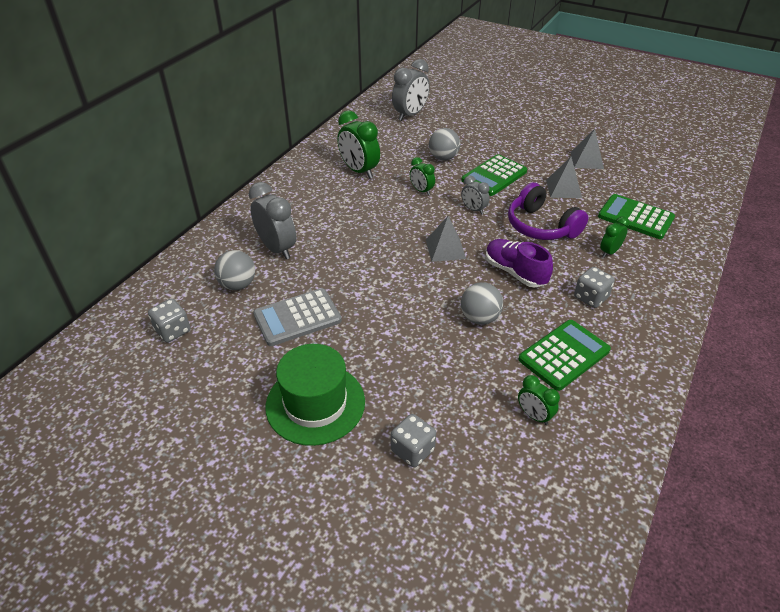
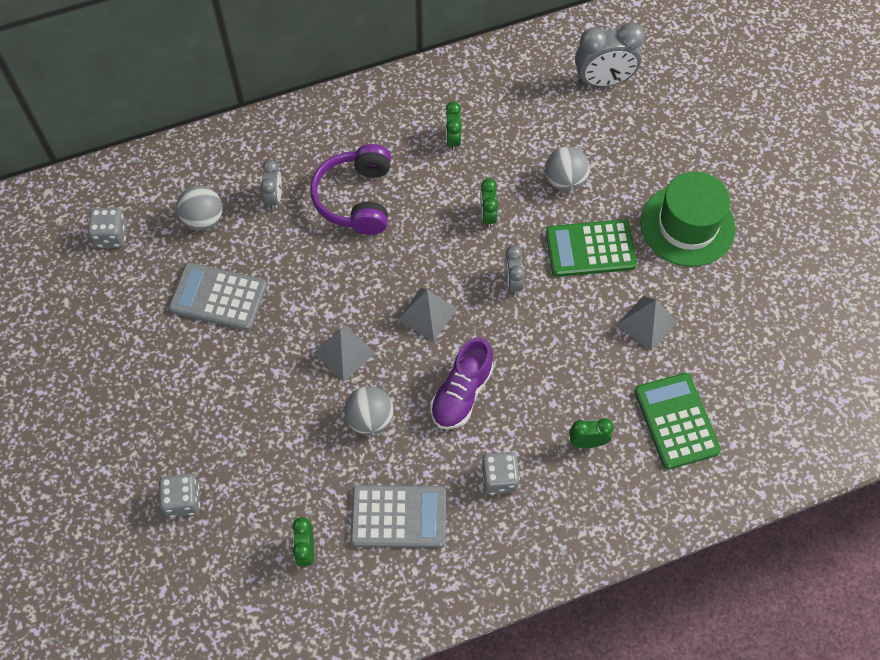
camera: 40 degrees right, 20 degrees up
(277, 248) = (274, 197): grey clock -> grey clock, size x0.56
(315, 403) = (153, 399): green hat -> green hat (687, 225)
(359, 171) = (453, 139): green clock -> green clock, size x0.56
(515, 272) = (461, 393): purple shoe -> purple shoe turned 150 degrees counterclockwise
(541, 226) = (557, 356): purple headphones -> purple headphones (356, 198)
(564, 355) = (398, 516): green calculator -> grey calculator
(586, 160) = (729, 300): grey pyramid -> grey pyramid (344, 353)

